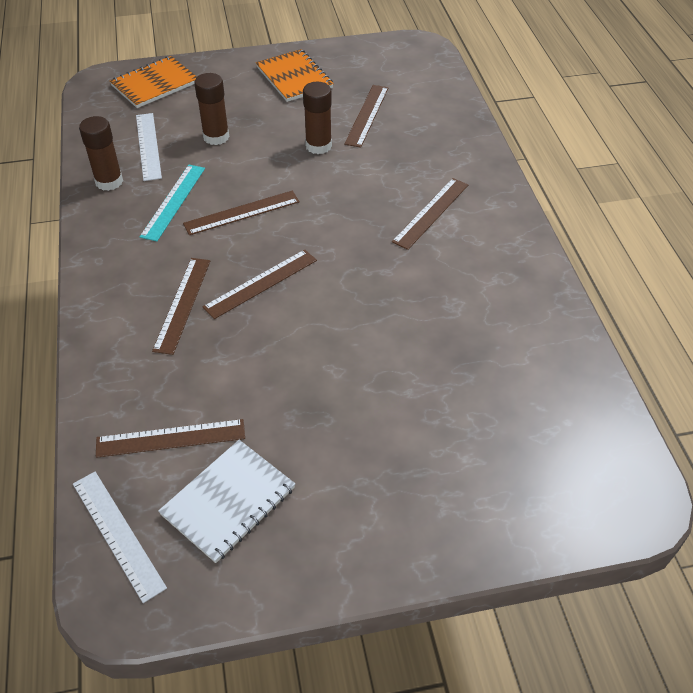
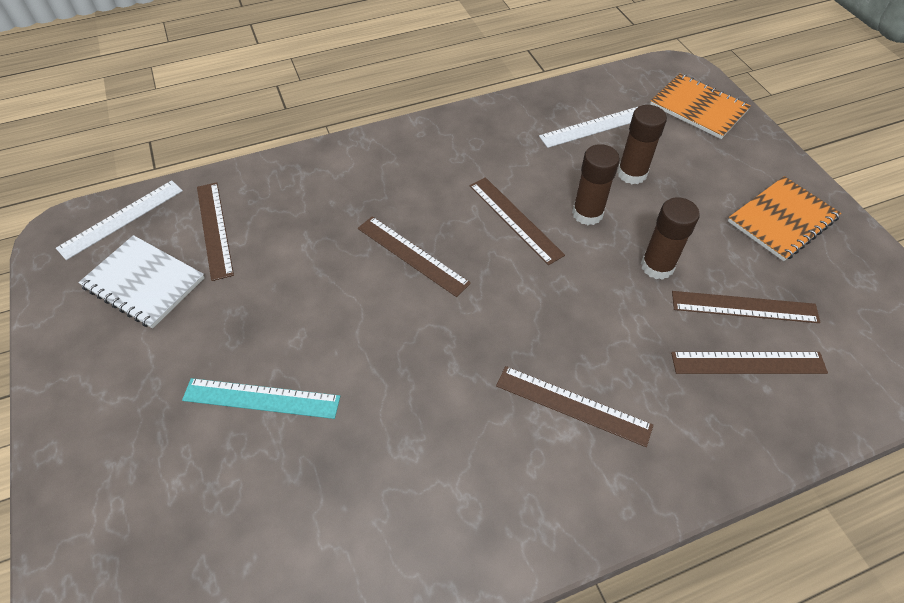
camera: 80 degrees right, 5 degrees up
(109, 181) = (529, 114): brown glue stick -> brown glue stick (587, 213)
(173, 201) = (515, 164): turquoise ruler -> turquoise ruler (261, 399)
(183, 304) = (374, 202): brown ruler -> brown ruler (748, 363)

